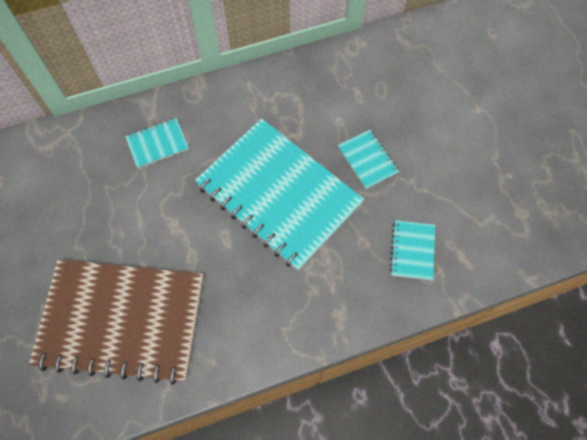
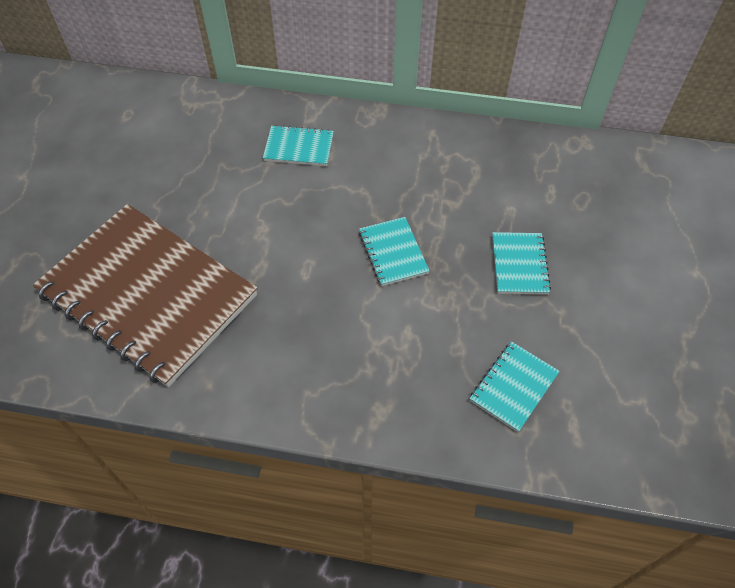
camera: 30 degrees right, 10 degrees down
(278, 194) = (393, 252): turquoise notebook -> turquoise notebook, size x0.41

